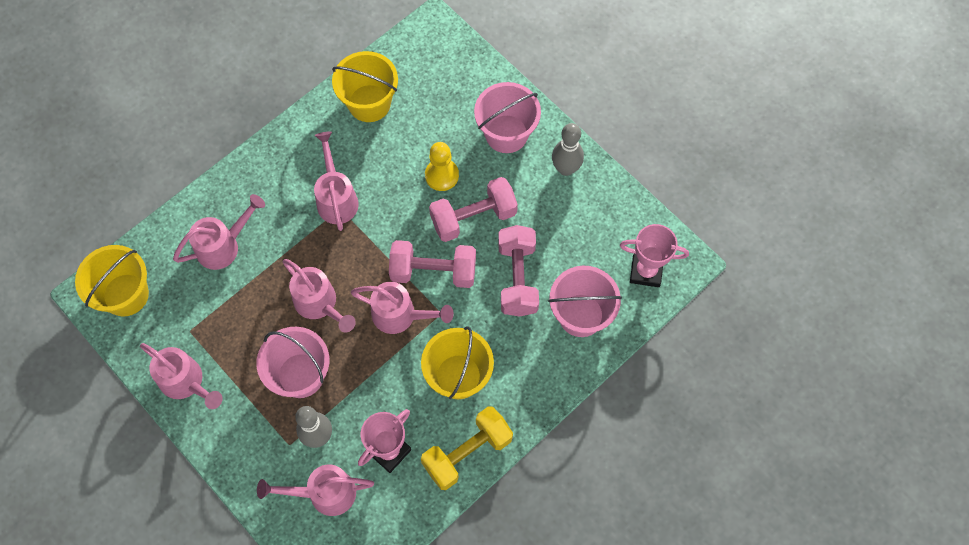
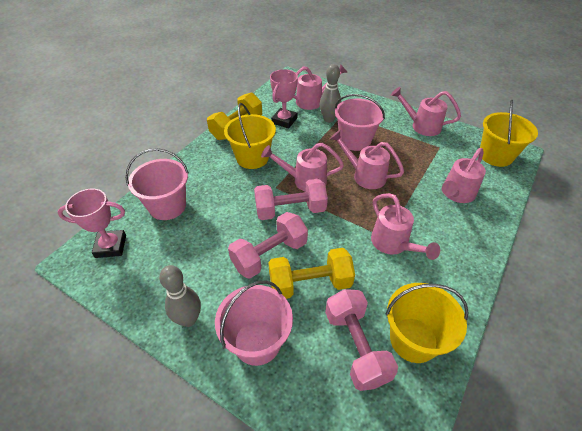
camera: 165 degrees right, 20 degrees down
(442, 175) = (310, 284): yellow pawn -> yellow dumbbell
(517, 278) = (221, 219): pink dumbbell -> pink dumbbell (356, 346)

